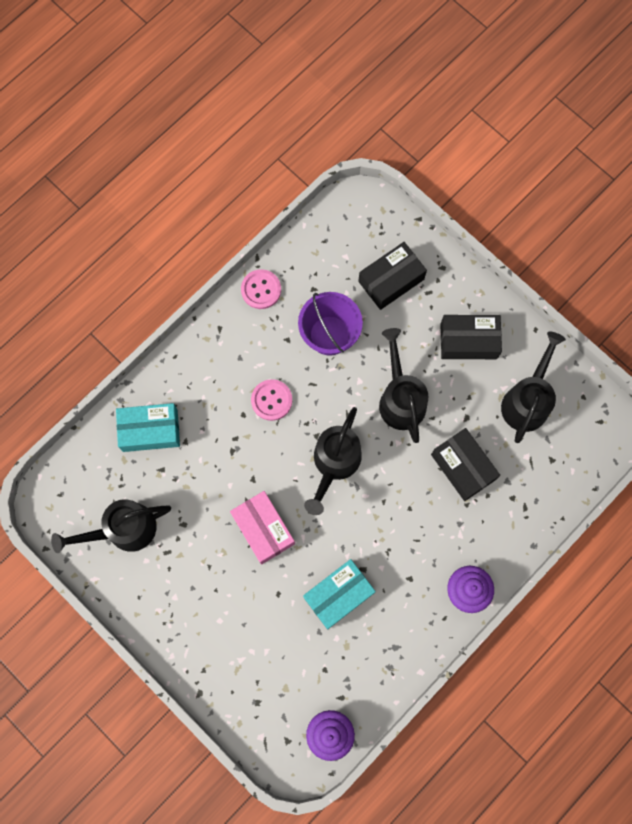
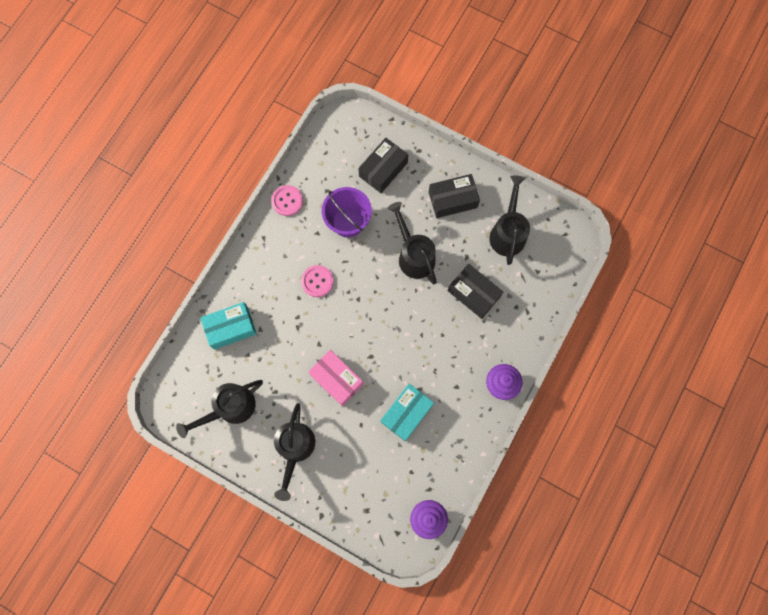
camera: 15 degrees left, 0 degrees up
(334, 464) = (377, 316): black watering can -> black watering can (294, 449)

